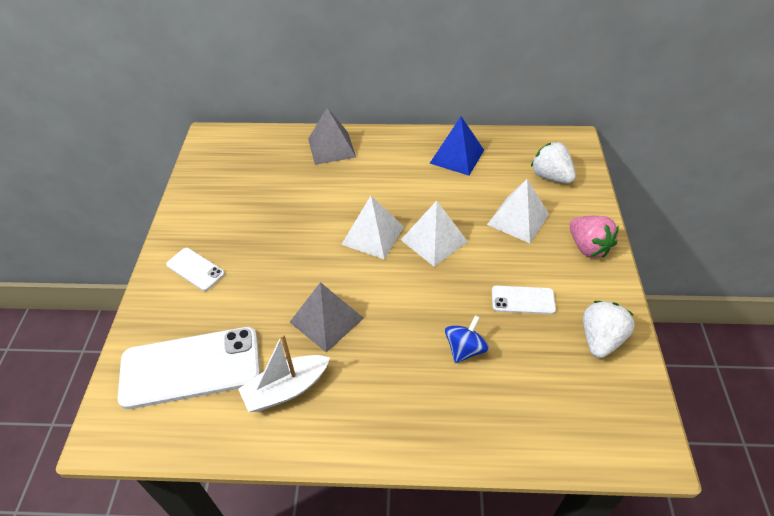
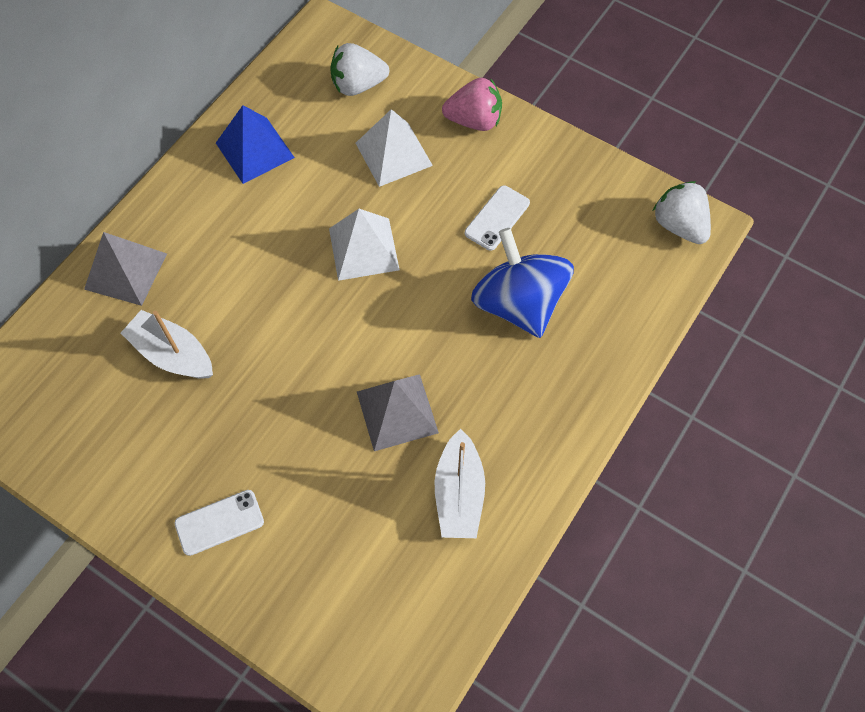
camera: 60 degrees left, 15 degrees up
(190, 367) = (367, 582): white phone -> none
(293, 192) = (172, 354): none -> white boat
(373, 235) = (310, 304): white pyramid -> none
(465, 349) = (518, 303): blue spinning top -> blue spinning top, size x1.92
(600, 339) = (581, 186): white strawberry -> white strawberry (679, 225)

